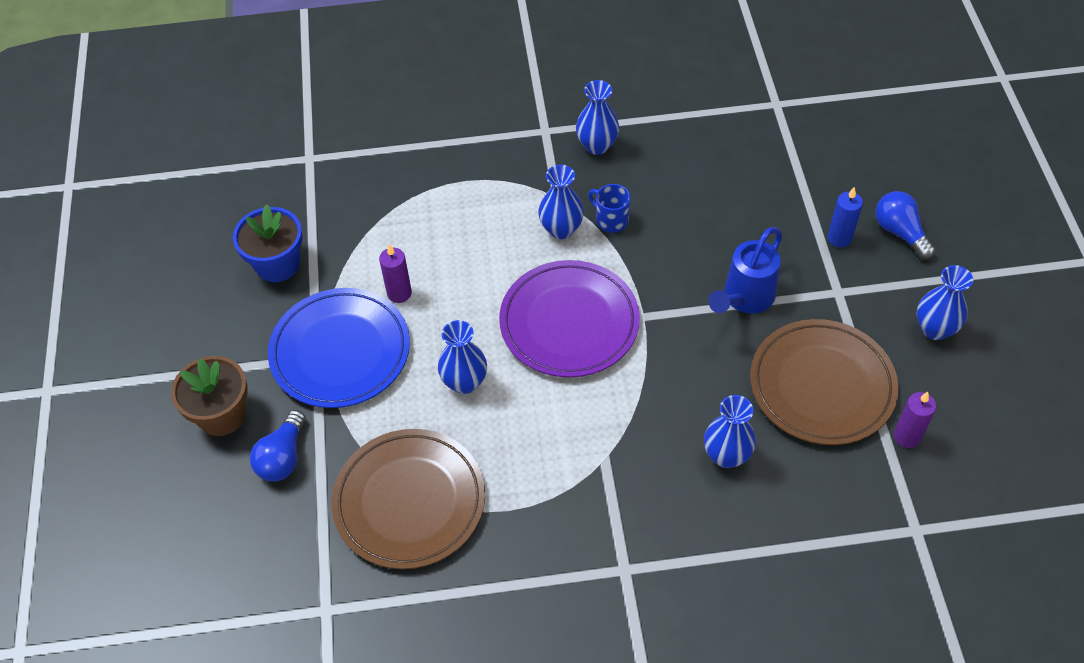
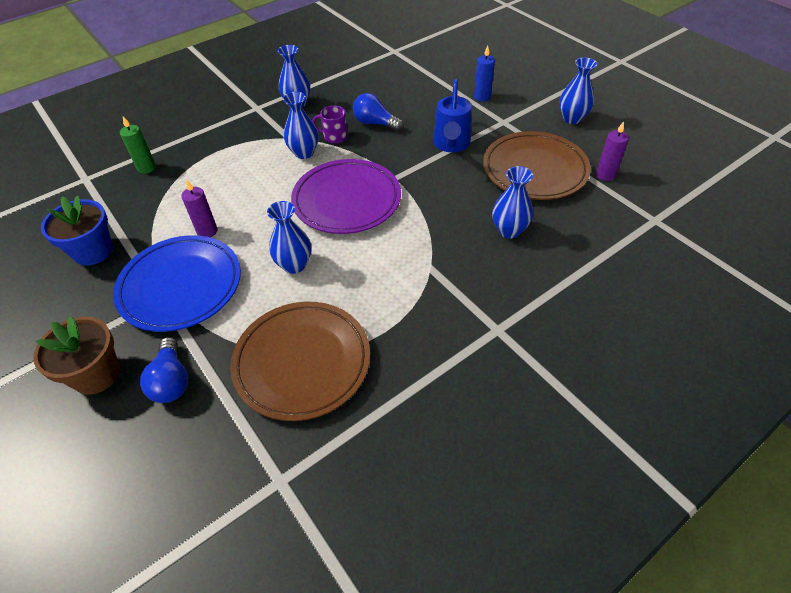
camera: 30 degrees left, 5 degrees down
(378, 171) = (146, 168): none -> green candle
(611, 220) = (334, 136): blue mug -> purple mug
(900, 232) = (513, 83): blue light bulb -> blue light bulb (375, 123)

